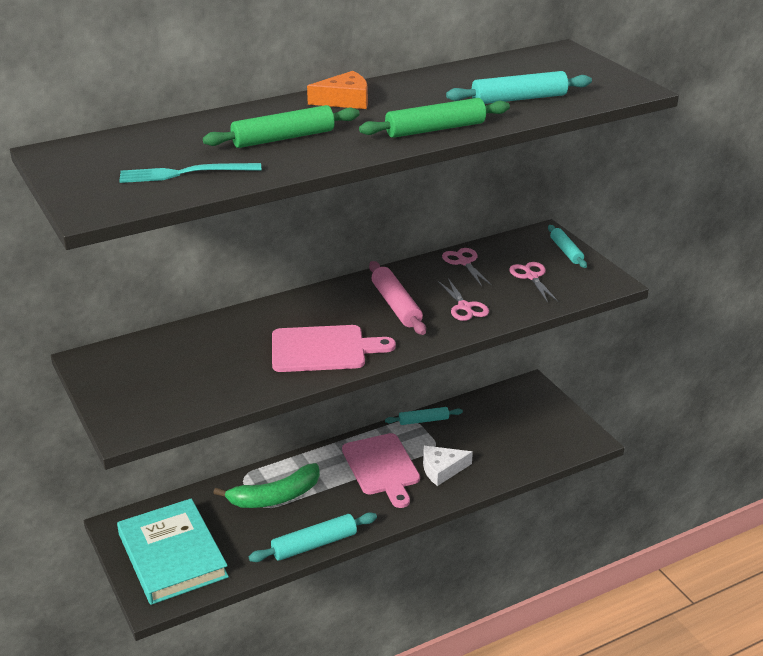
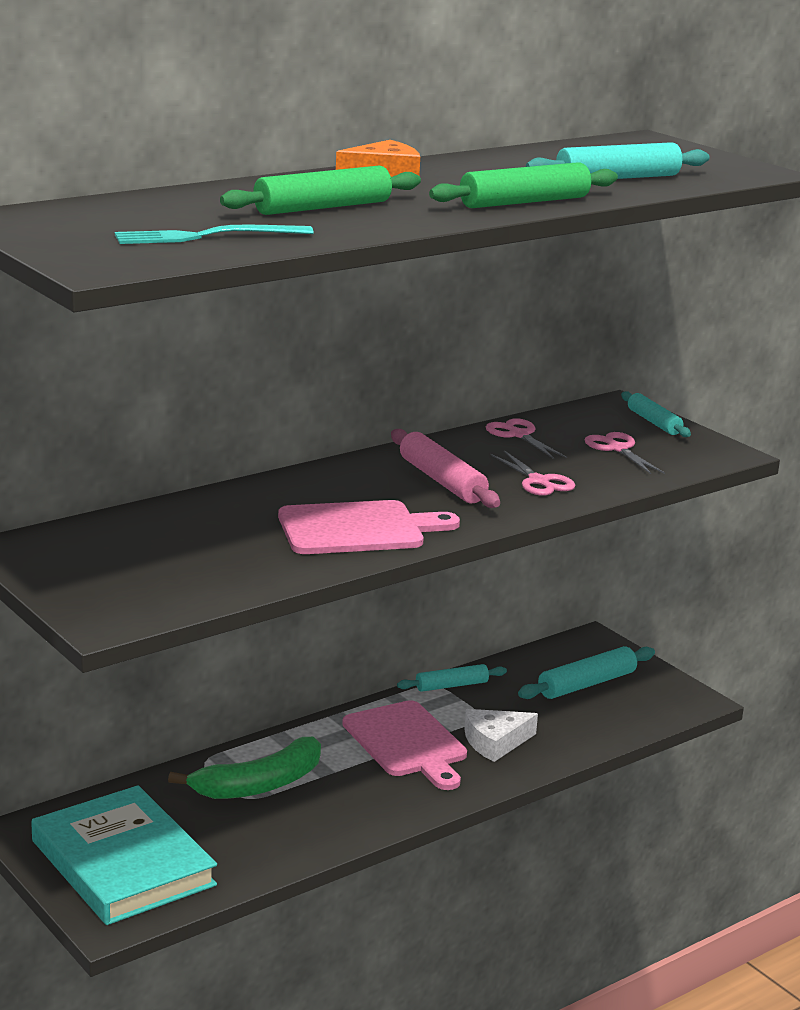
camera: 10 degrees left, 10 degrees down
(314, 544) = (334, 839): turquoise rolling pin -> turquoise rolling pin (586, 684)

